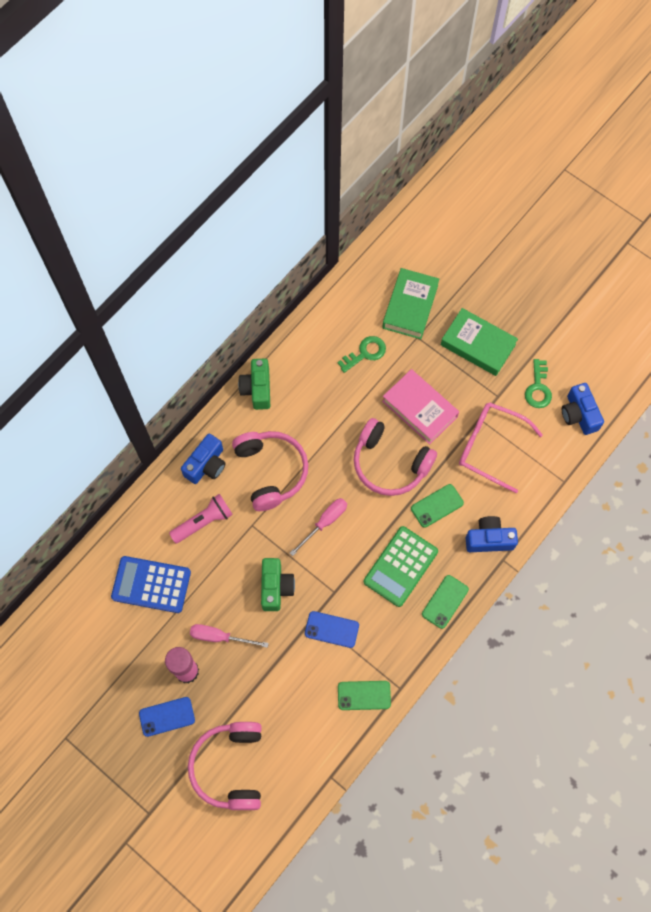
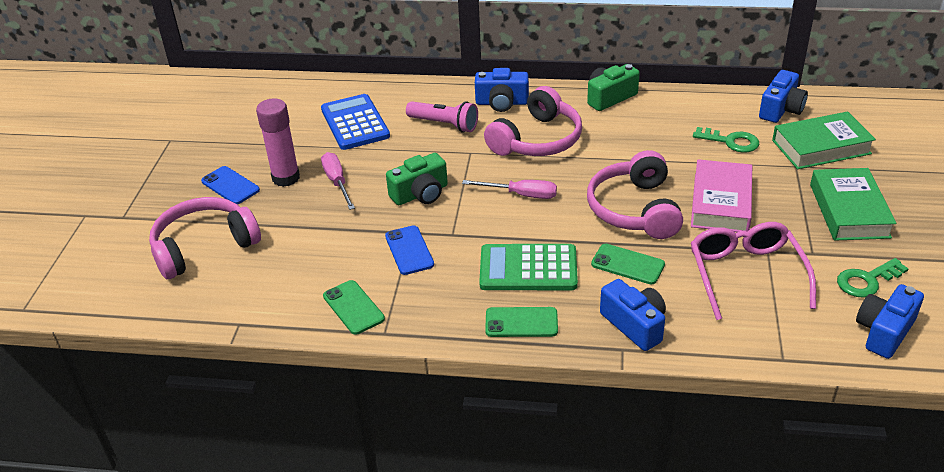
camera: 60 degrees right, 30 degrees down
(355, 295) = (781, 109): none -> blue camera

